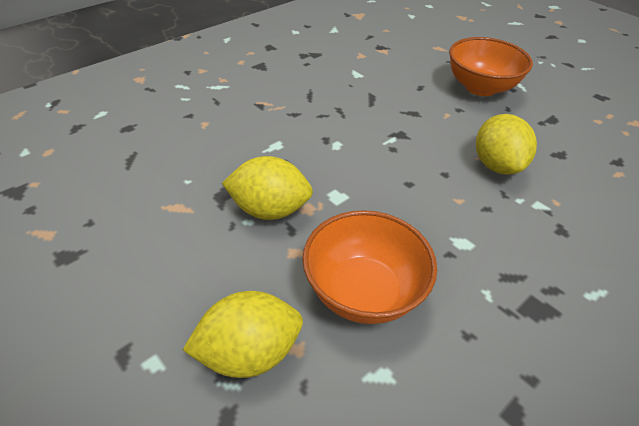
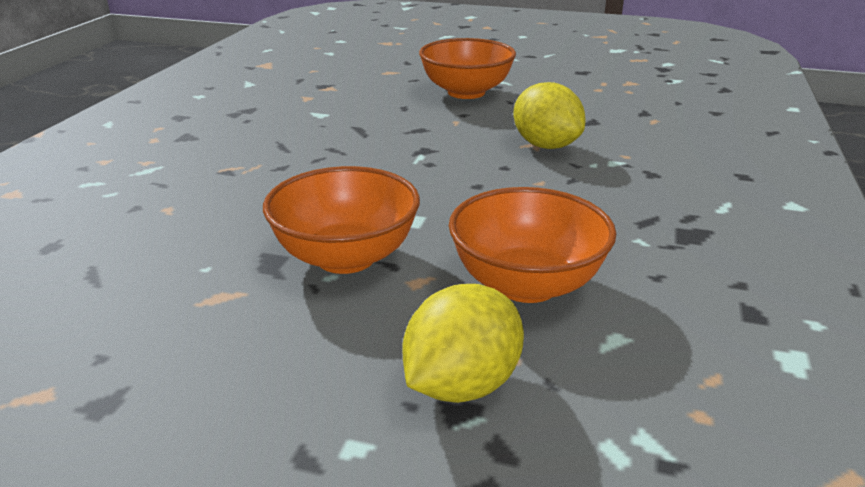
camera: 30 degrees left, 15 degrees down
(269, 210) = (346, 257): yellow lemon -> orange bowl

